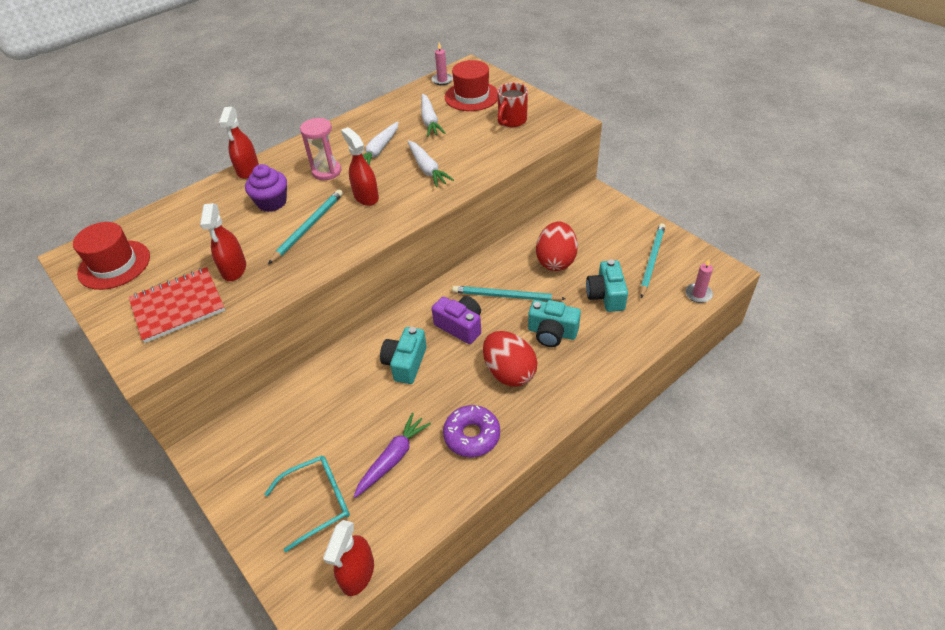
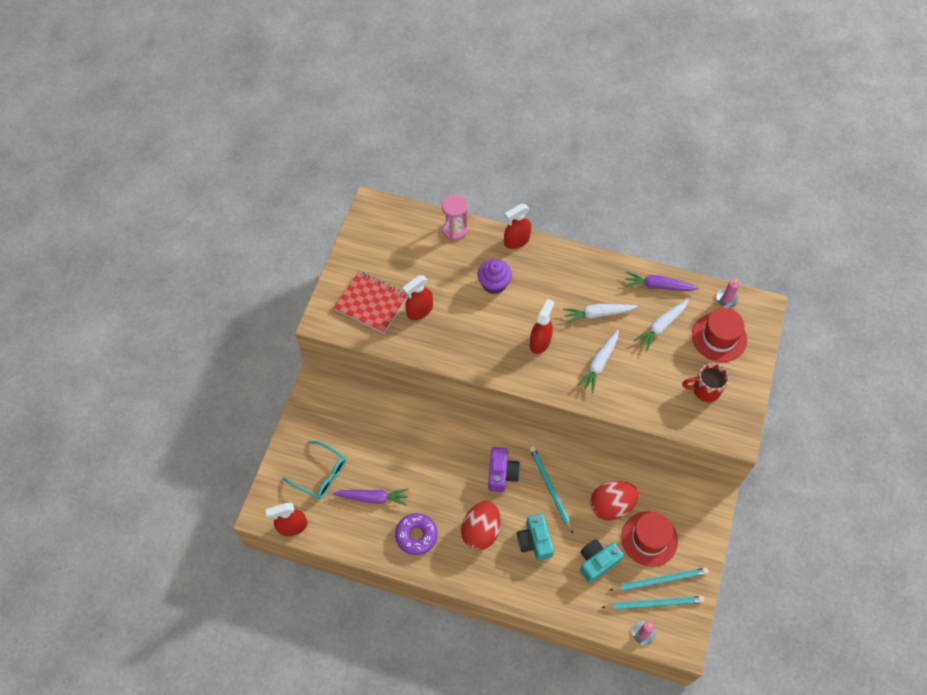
camera: 55 degrees right, 15 degrees up
(114, 265) = (380, 236): red hat -> red hat (649, 539)
(308, 227) = (485, 326): turquoise pencil -> turquoise pencil (654, 603)
(327, 171) = (549, 295): pink hourglass -> pink hourglass (455, 230)
(391, 108) = (658, 286): none -> purple carrot
(405, 363) = (447, 457): turquoise camera -> none

